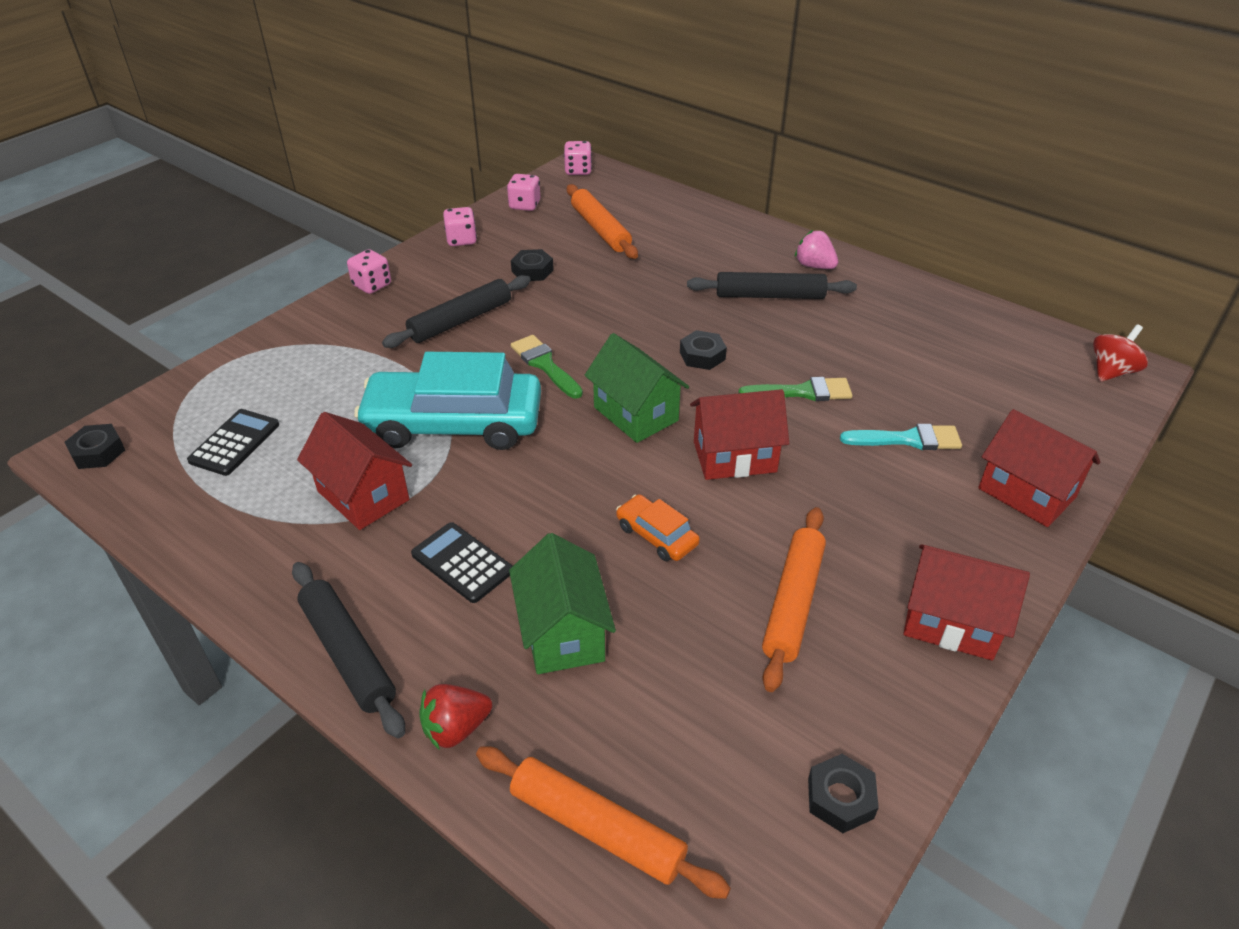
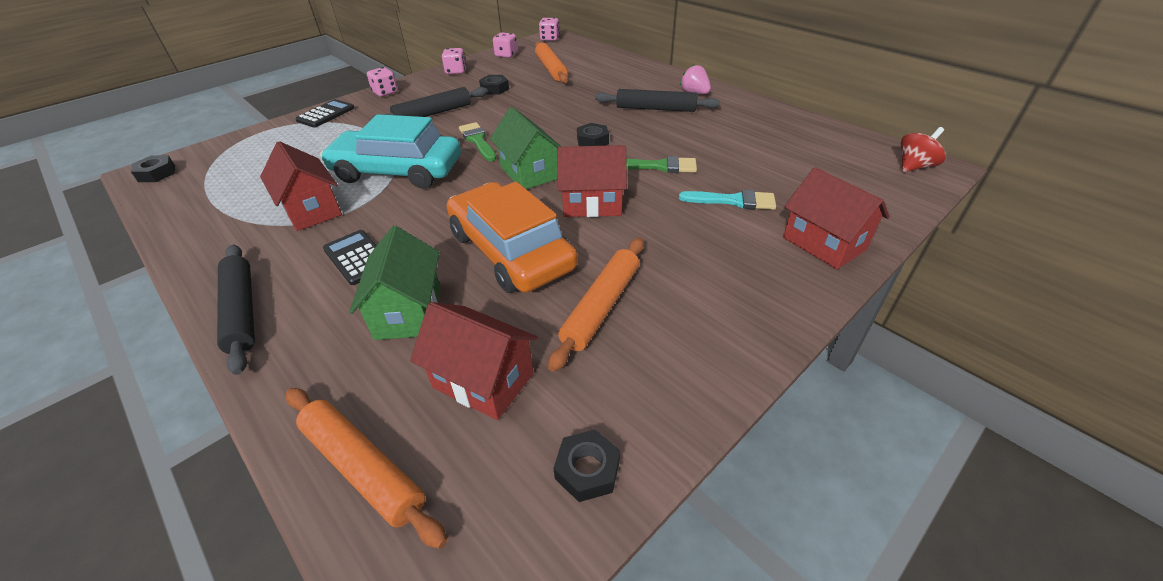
camera: 10 degrees right, 0 degrees up
(234, 443) = (246, 173): black calculator -> black calculator (326, 114)
(456, 728) = (291, 373): red strawberry -> none
(656, 535) = (511, 251): orange car -> orange car, size x2.26
(951, 622) = (733, 334): red house -> red house (483, 380)

